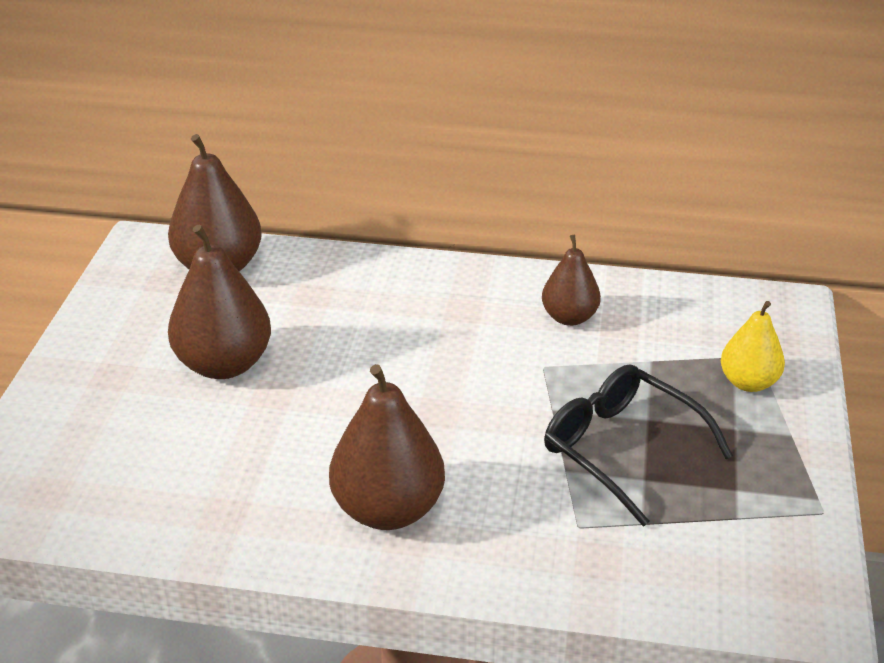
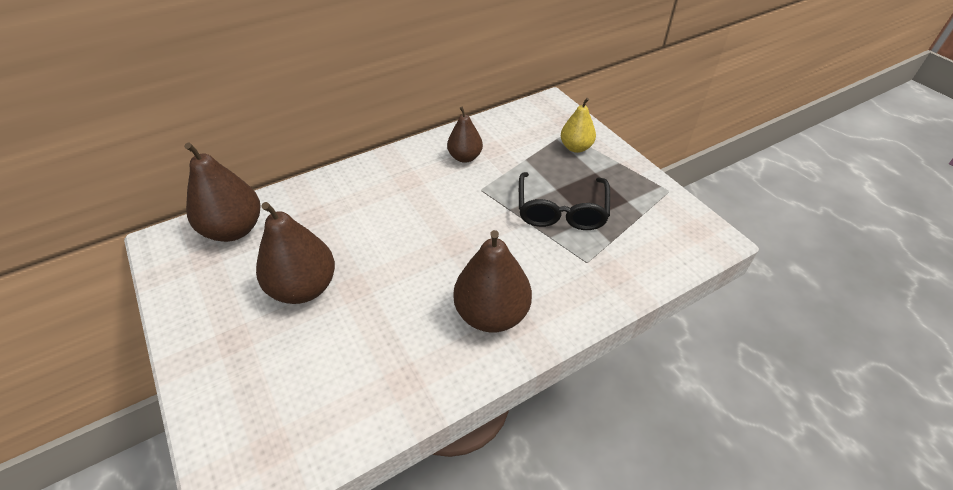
camera: 40 degrees left, 10 degrees up
(621, 449) = (561, 211): black glasses -> black glasses turned 90 degrees counterclockwise

